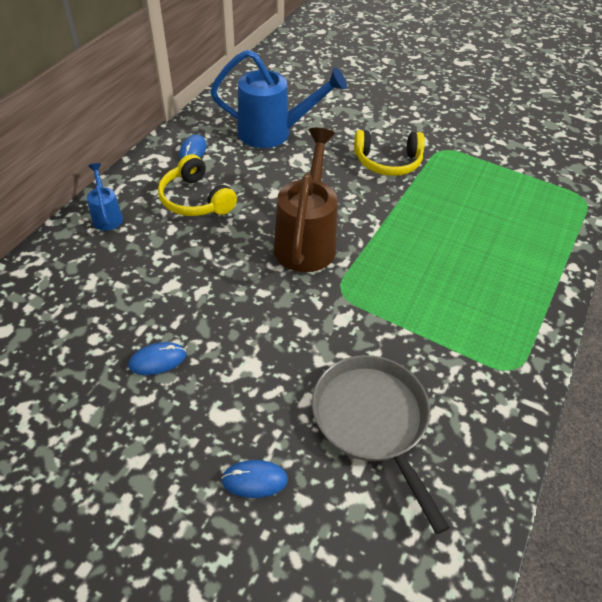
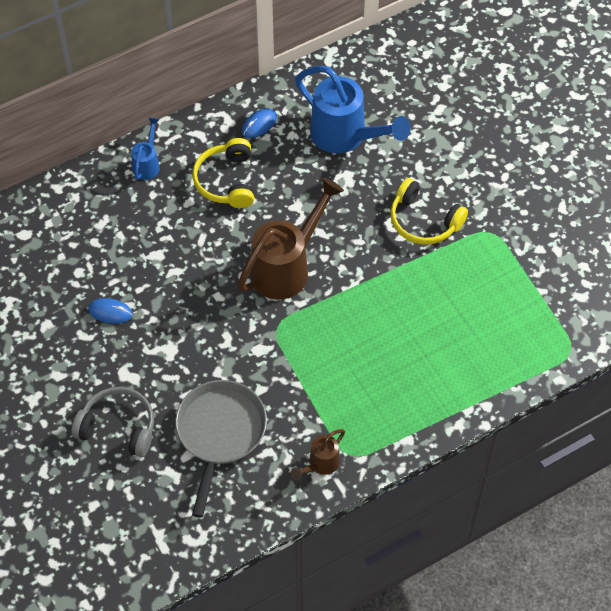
camera: 35 degrees right, 10 degrees up
(254, 480) = (118, 427): blue mouse -> grey headphones
(496, 395) = (320, 464): none -> brown watering can

